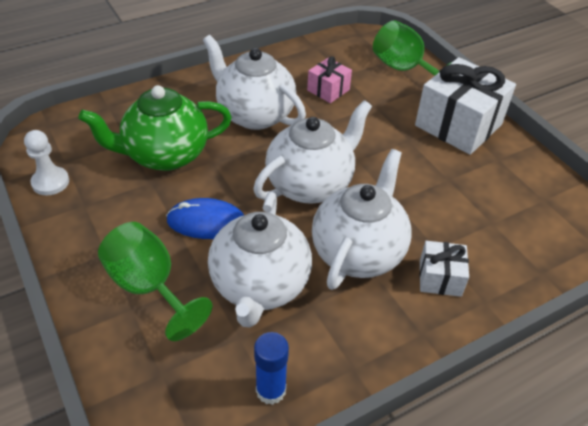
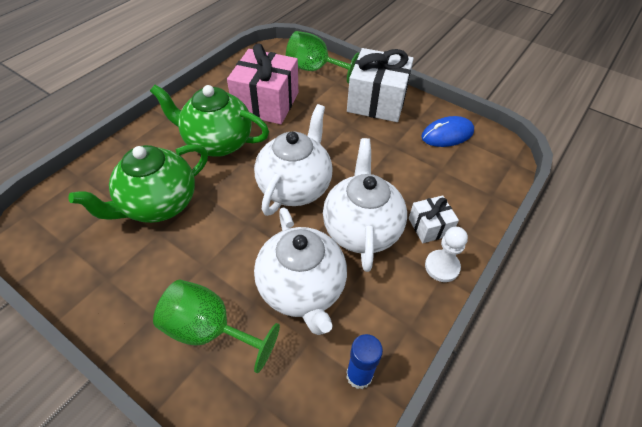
camera: 25 degrees left, 5 degrees up
(50, 182) = (61, 269): white pawn -> white pawn (442, 267)
(206, 222) = (227, 251): blue mouse -> blue mouse (447, 134)
(254, 114) = (217, 142): white teapot -> green teapot
(328, 90) = (266, 103): pink gift -> pink gift, size x1.98

